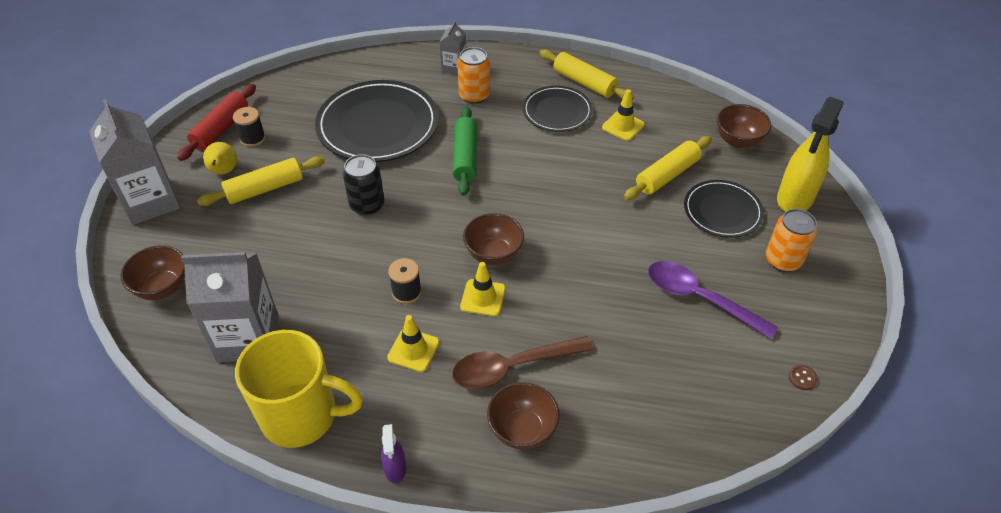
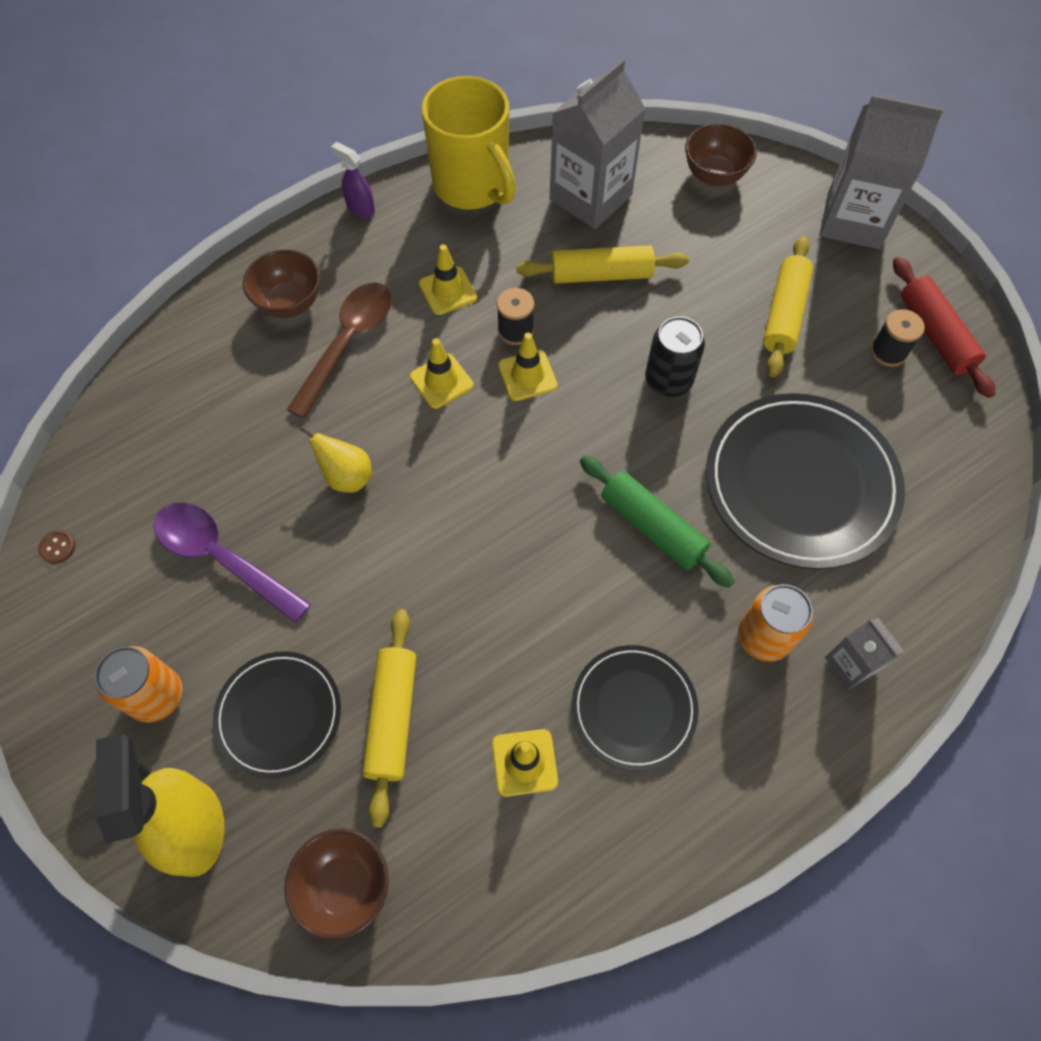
camera: 135 degrees right, 15 degrees up
(224, 171) = (849, 297): yellow pear -> yellow pear (347, 477)
(301, 416) = (472, 186): yellow mug -> yellow mug turned 90 degrees counterclockwise
(433, 263) = (527, 376): none -> yellow traffic cone
(493, 254) = (481, 433): brown bowl -> none
(584, 83) = (659, 808): yellow rolling pin -> yellow rolling pin (601, 274)
(700, 298) = (223, 558): purple spoon -> purple spoon turned 135 degrees counterclockwise

